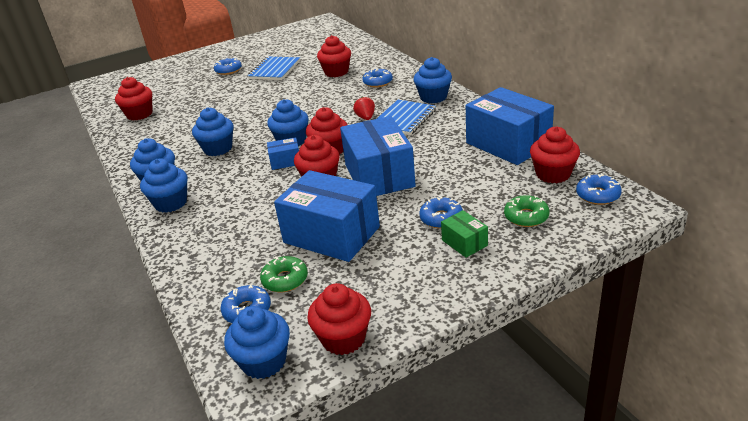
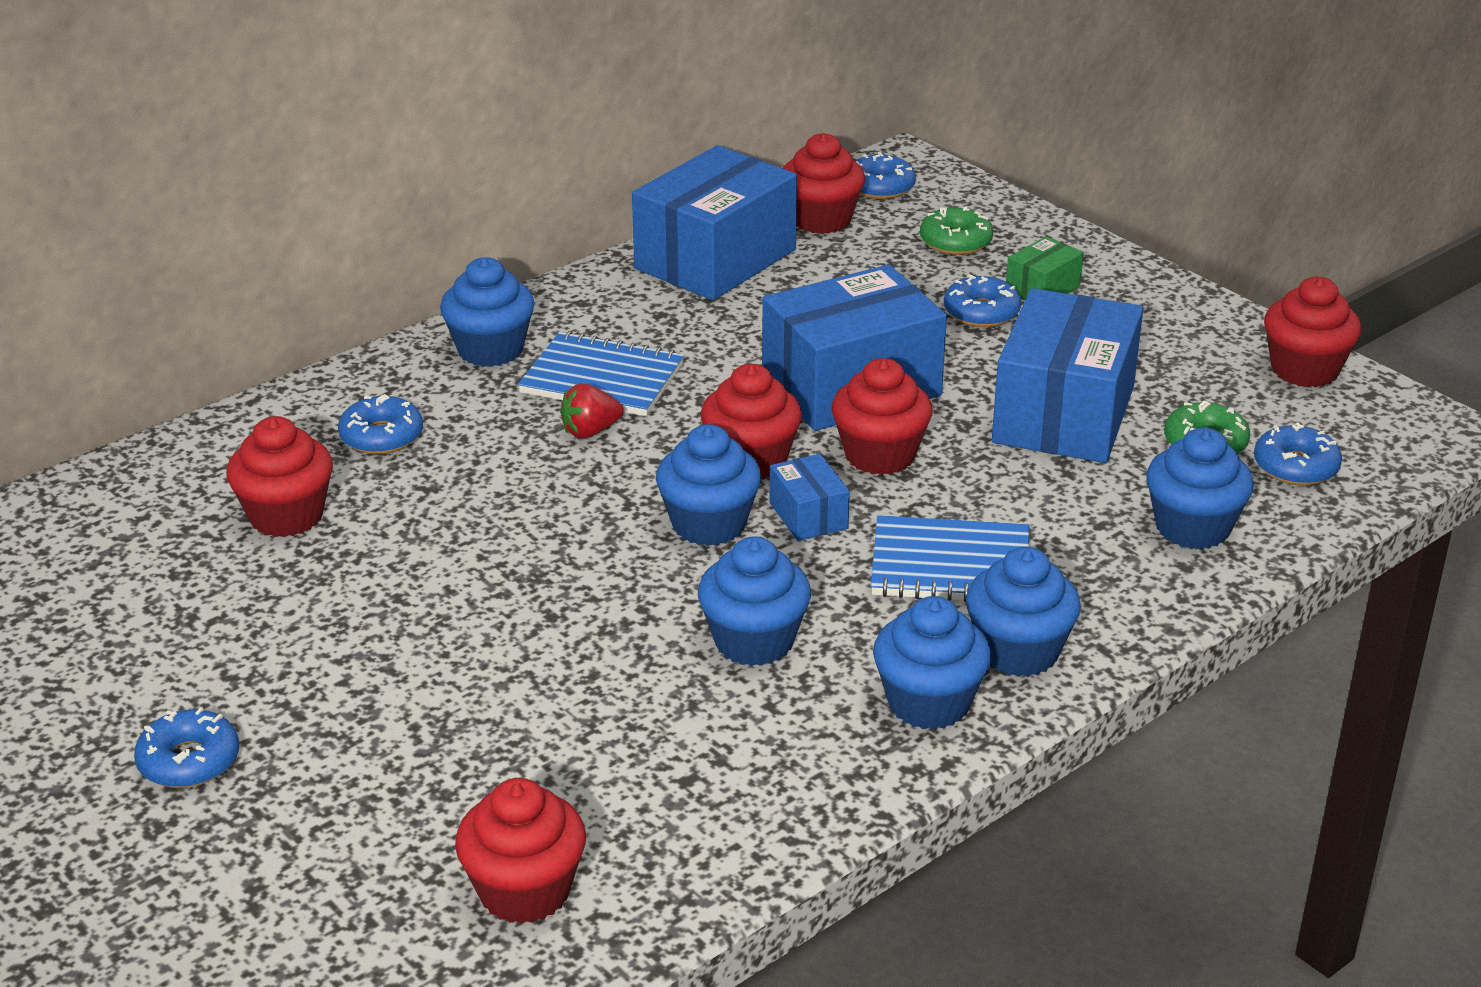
camera: 105 degrees left, 0 degrees up
(264, 361) = (1387, 429): blue cupcake -> blue cupcake (1192, 528)
(274, 70) = (225, 646): blue notebook -> blue notebook (950, 566)

